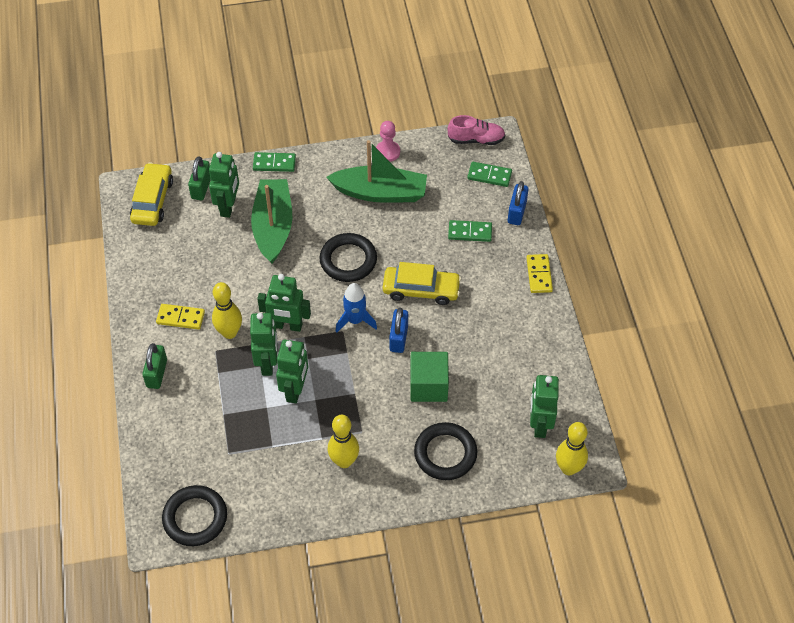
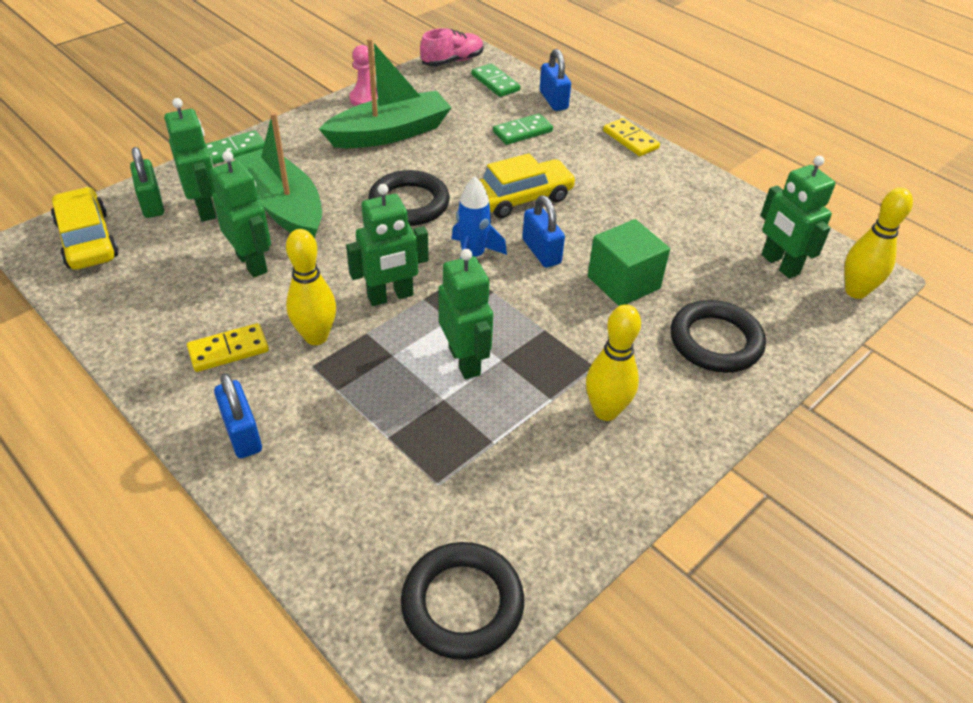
camera: 35 degrees left, 10 degrees down
(157, 373) = (242, 434): green padlock -> blue padlock
(268, 363) = (400, 347): green robot -> green robot (252, 263)
(489, 176) = (495, 83): green domino -> green domino turned 75 degrees clockwise

